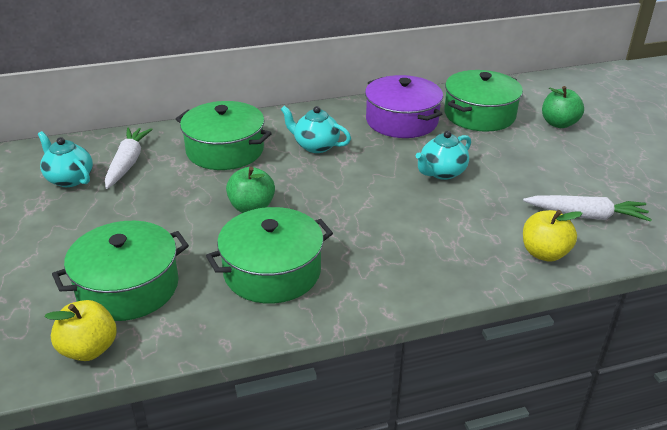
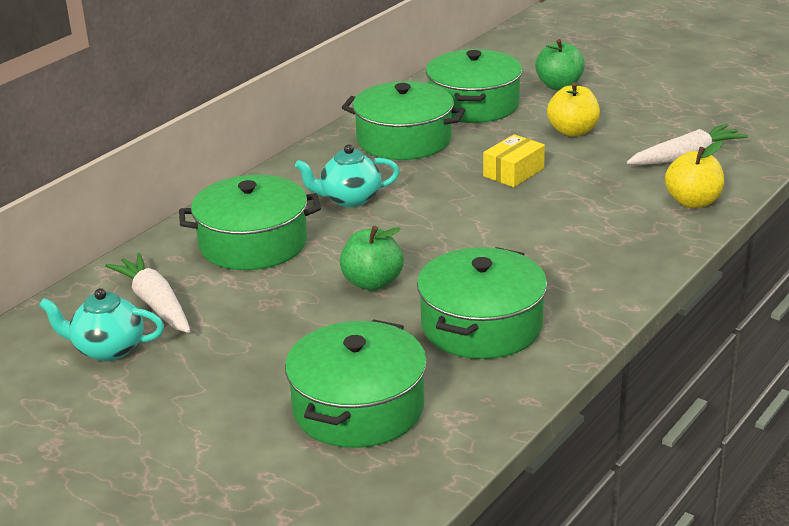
camera: 35 degrees left, 5 degrees down
(89, 349) = (407, 473): yellow apple -> yellow apple (573, 131)
(402, 121) = (404, 140): purple pot -> green pot
(441, 172) = (513, 172): turquoise teapot -> yellow box

